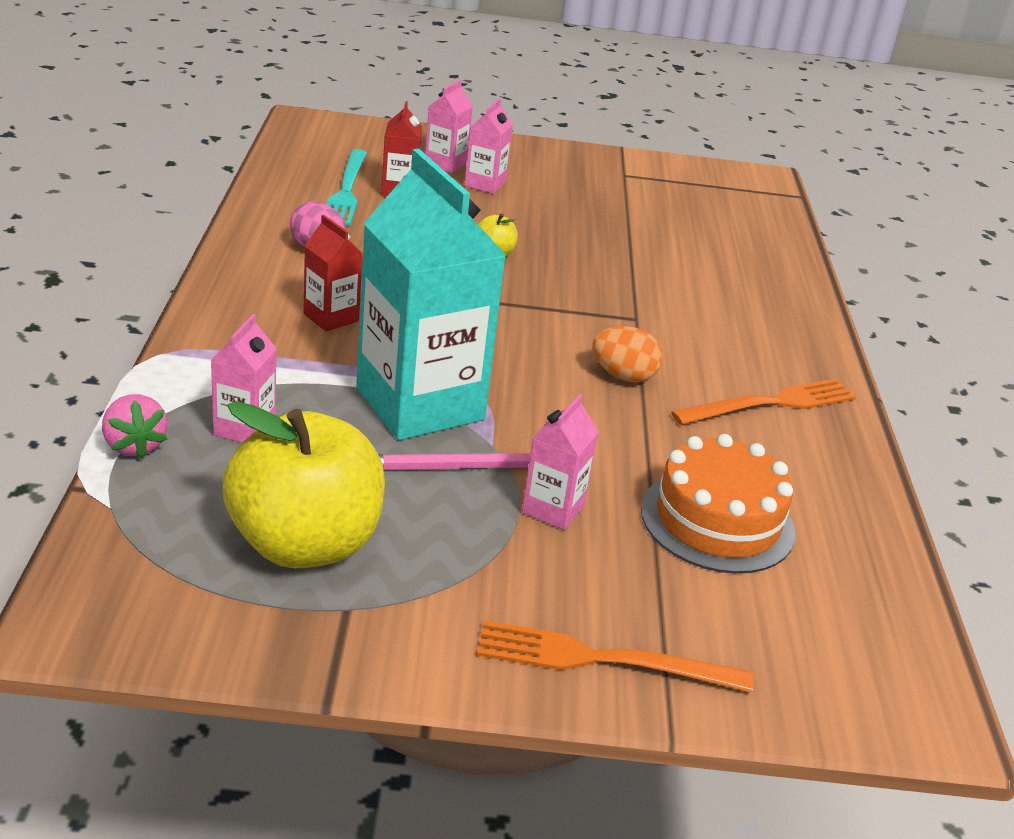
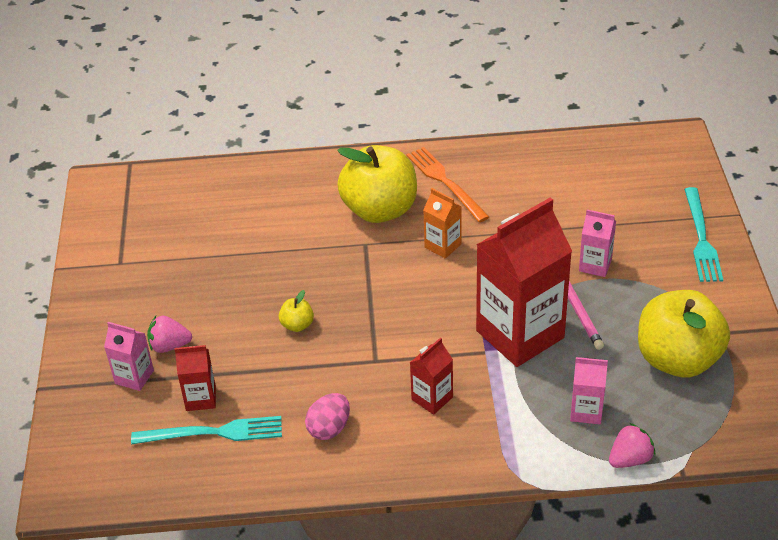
camera: 90 degrees left, 10 degrees up
(420, 404) = (520, 334): turquoise carton -> red carton
(485, 184) = (169, 346): pink carton -> pink strawberry
(602, 659) = (701, 238): orange fork -> turquoise fork
(623, 376) = (443, 246): orange egg -> orange carton
(707, 340) = (380, 210): none -> yellow apple
(717, 521) = (573, 202): orange cake -> none

